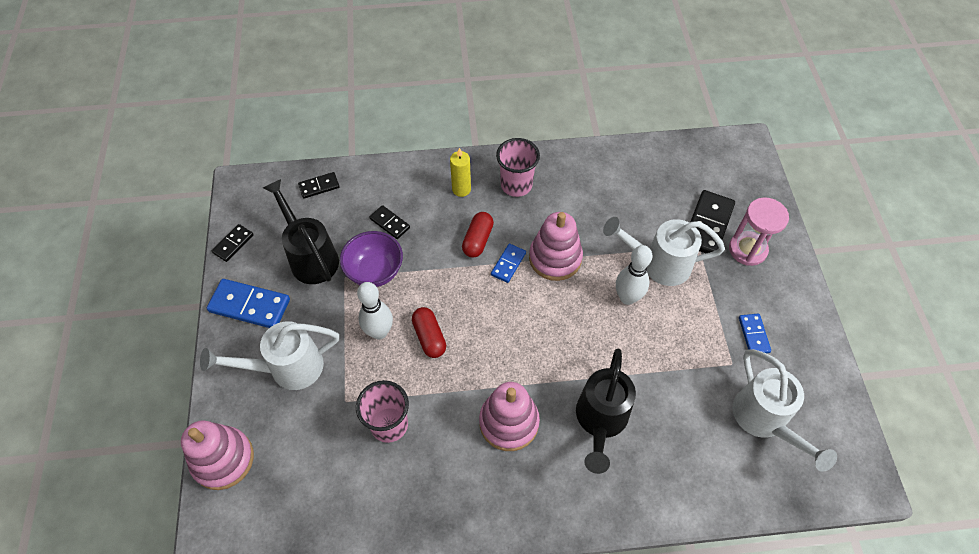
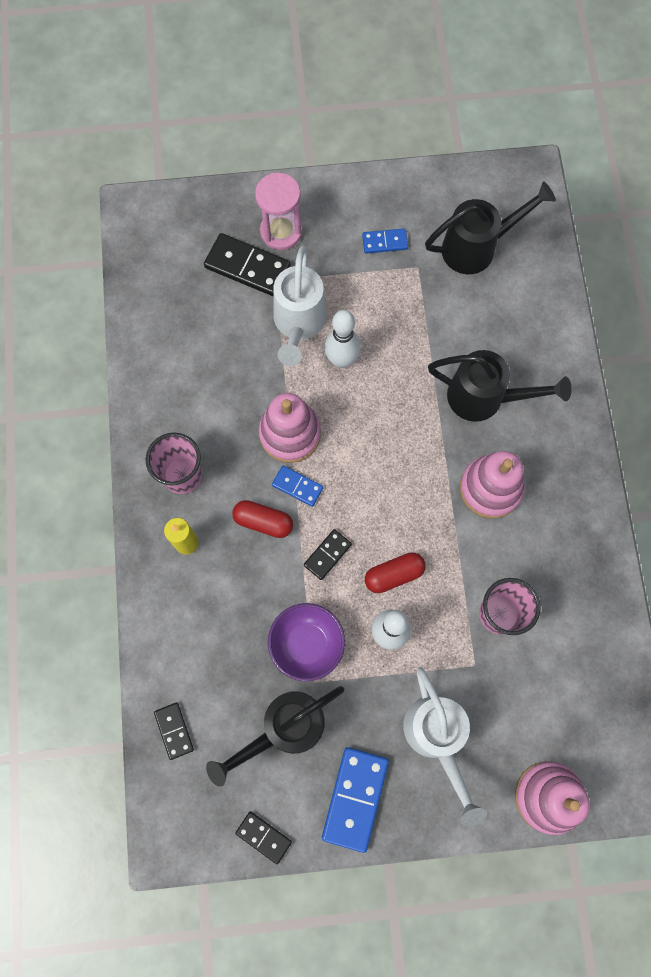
camera: 90 degrees left, 15 degrees up
(389, 223) = (236, 631): black domino -> black domino (327, 555)
(764, 420) = (476, 247): white watering can -> black watering can

